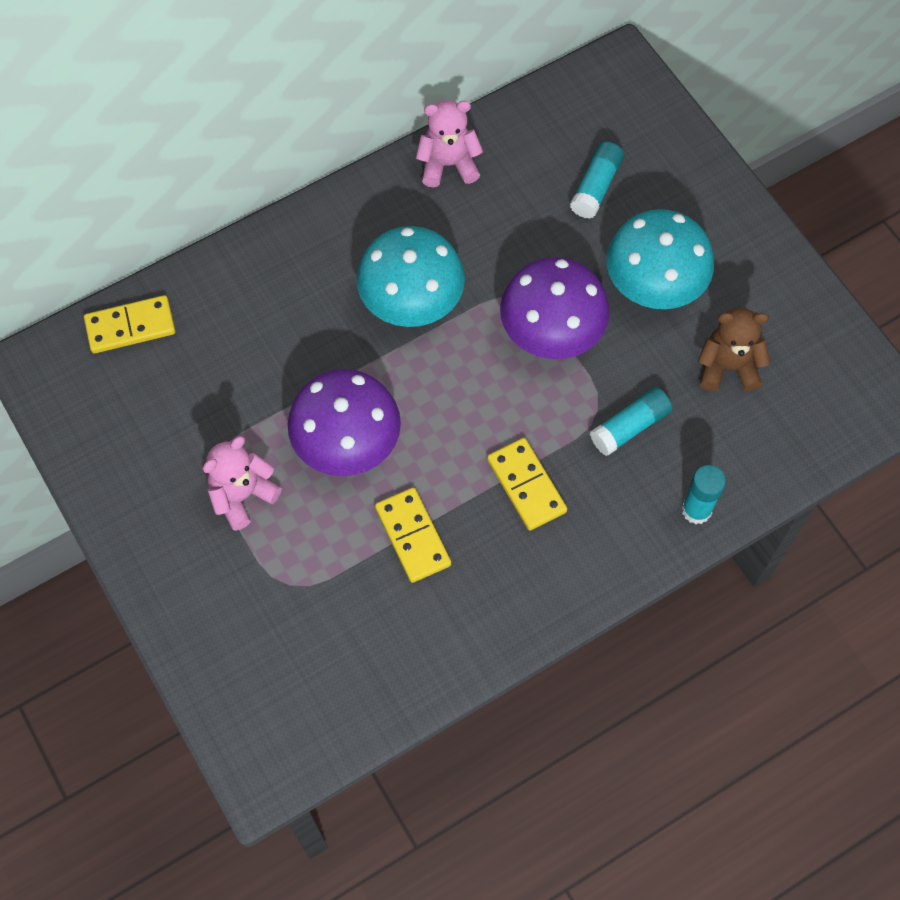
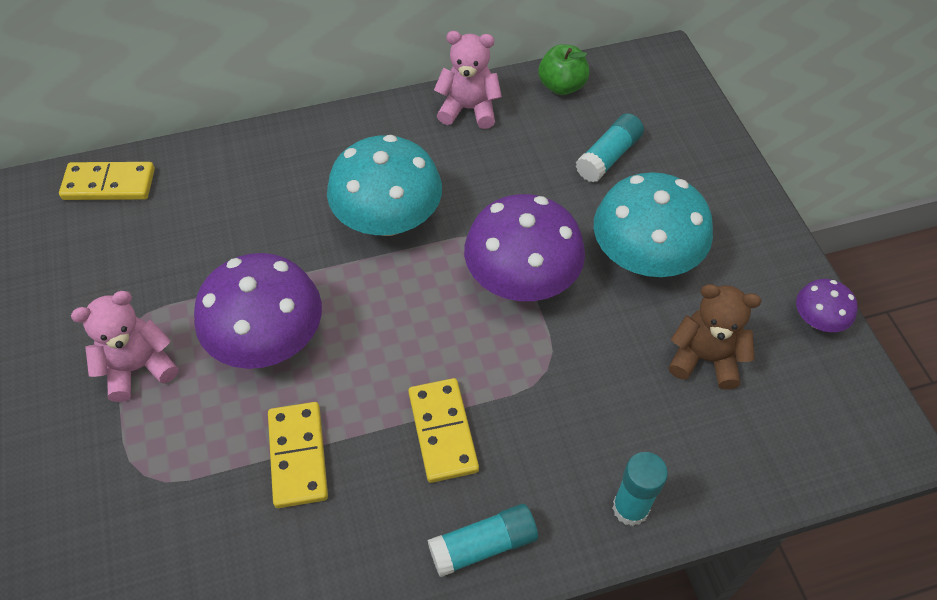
camera: 15 degrees right, 10 degrees down
(530, 117) = (562, 86): none -> green apple
(630, 427) = (578, 396): turquoise glue stick -> turquoise glue stick (483, 545)
(815, 309) = (817, 320): none -> purple mushroom

